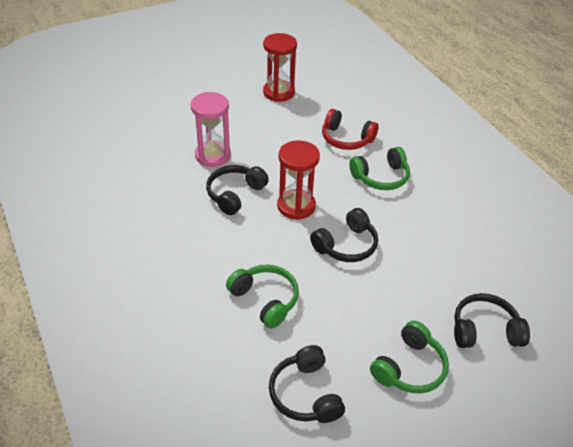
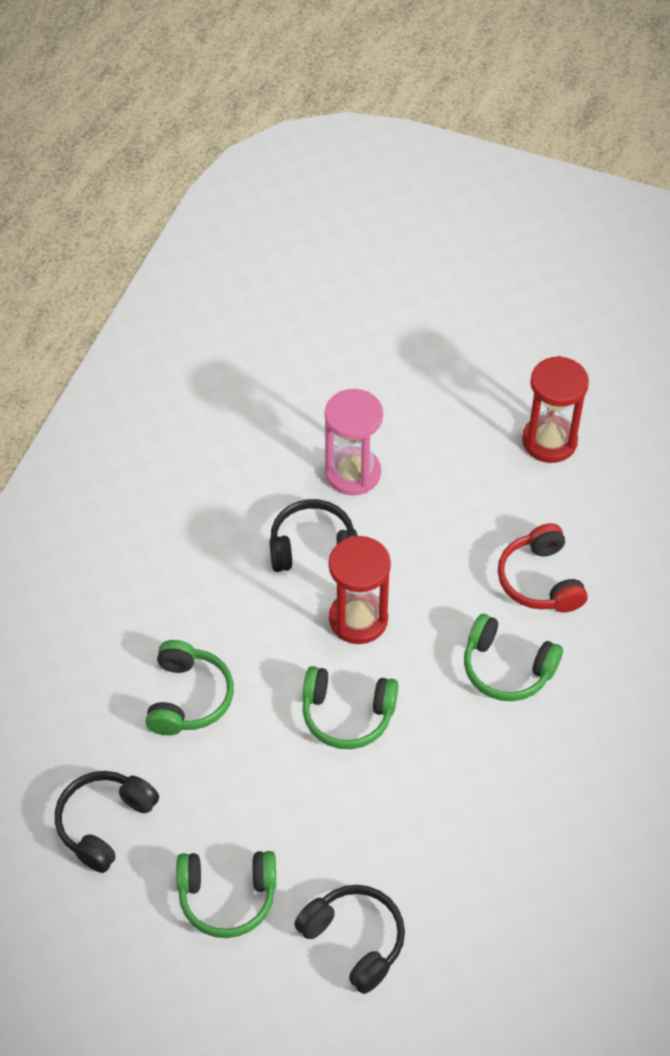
camera: 50 degrees right, 10 degrees up
(346, 245) = (347, 714): black headphones -> green headphones

